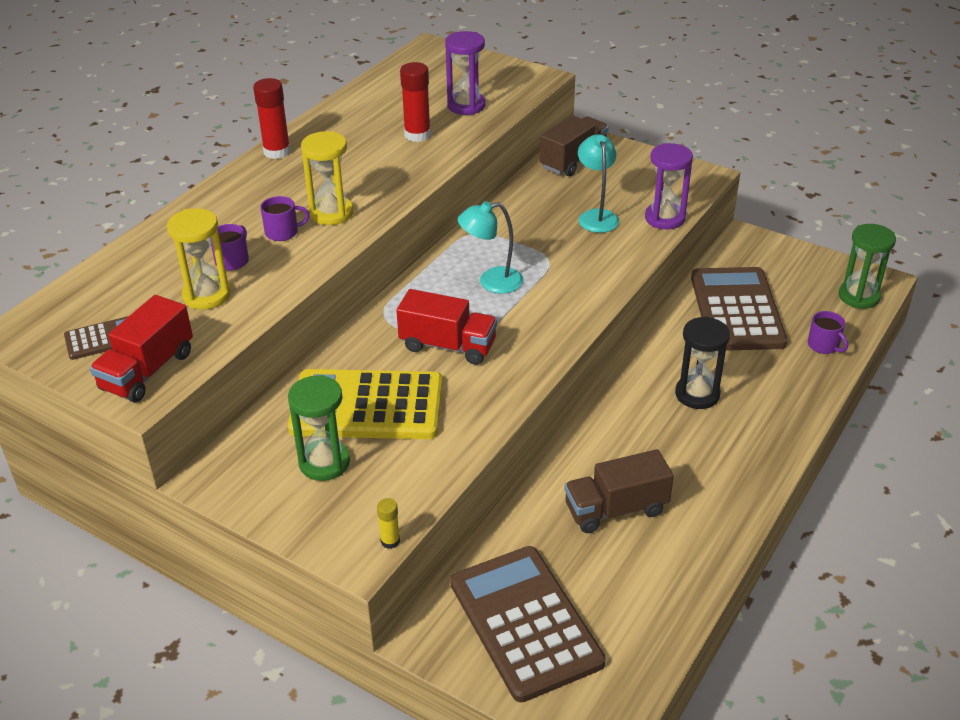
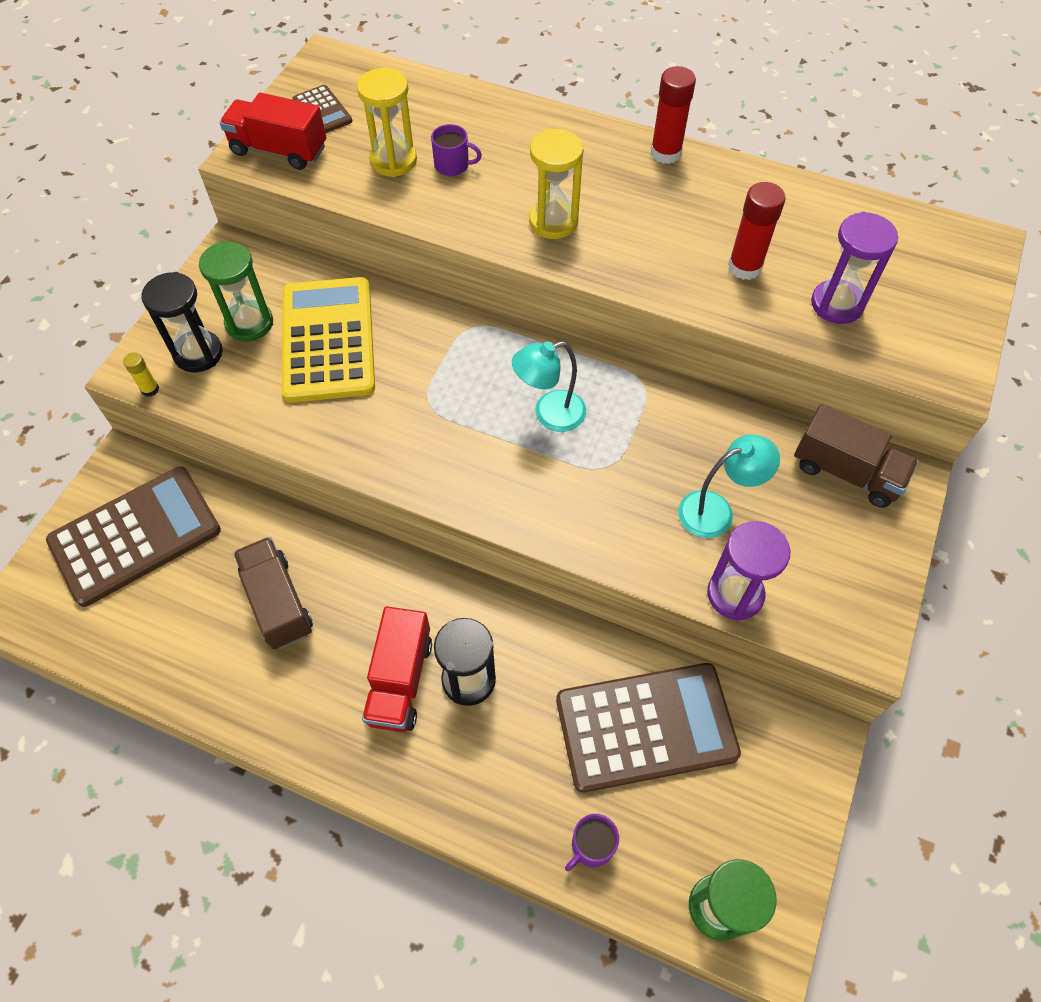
camera: 80 degrees right, 20 degrees up
(282, 232) = (509, 191): purple mug -> none
(352, 502) = (198, 353): none -> black hourglass
(448, 346) = (428, 390): red truck -> red truck (400, 680)
(491, 282) = (549, 414): turquoise lamp -> turquoise lamp turned 90 degrees counterclockwise

